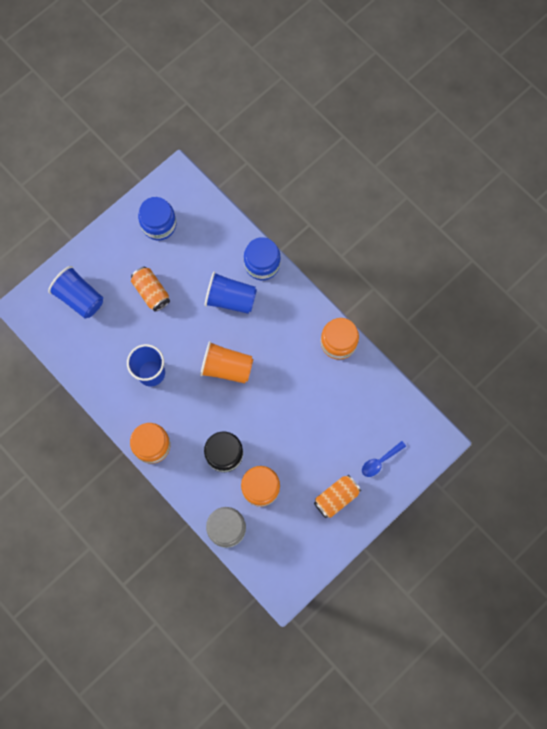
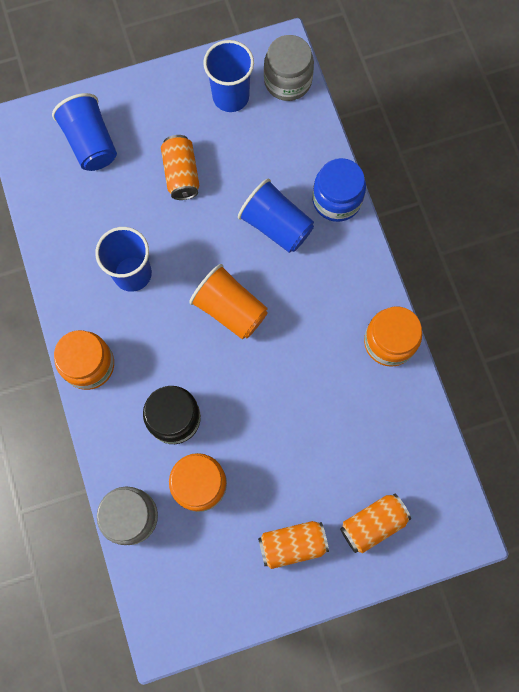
camera: 25 degrees right, 0 degrees up
(159, 224) = (230, 96): blue jar -> blue cup
(192, 197) = (287, 81): none -> grey jar
(380, 461) = (372, 523): blue spoon -> orange can

